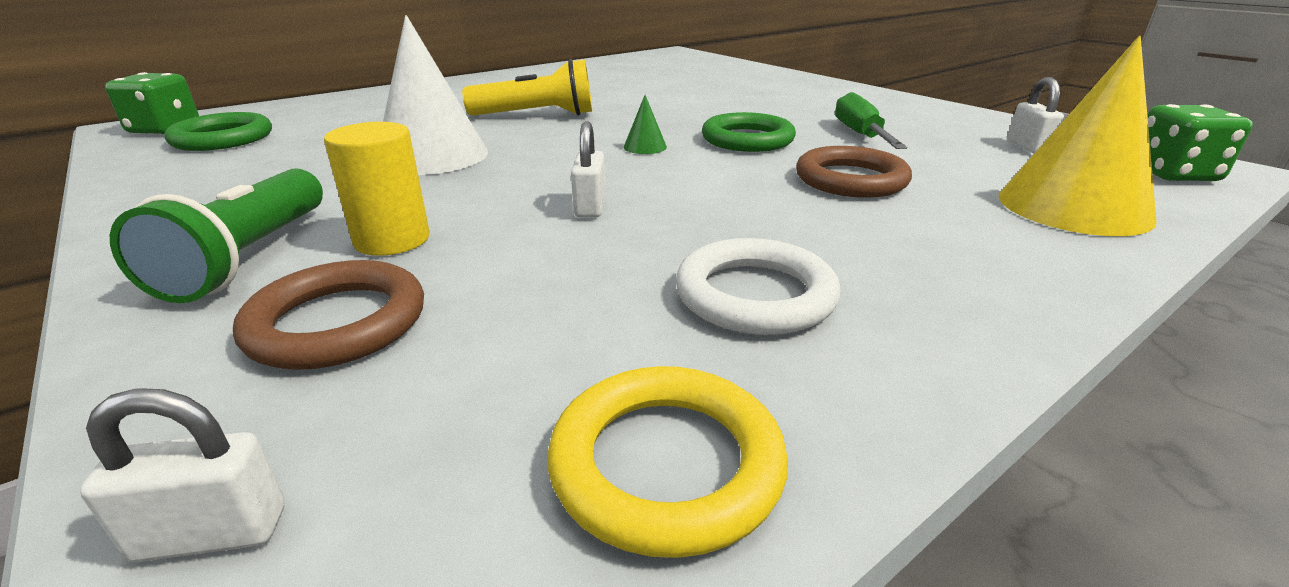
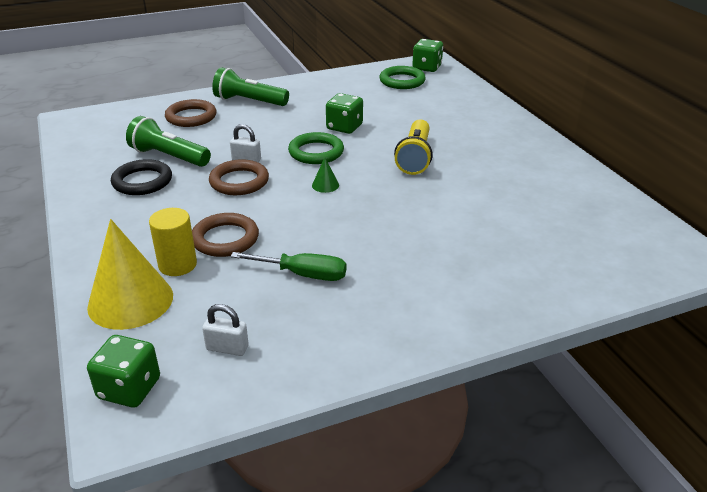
camera: 105 degrees right, 5 degrees up
(212, 533) = (122, 112): white padlock -> none
(392, 240) = (244, 122): yellow cylinder -> yellow cylinder (177, 265)
(432, 156) = (344, 127): white cone -> green dice
(612, 293) = (168, 157): none -> green flashlight
(666, 464) = (88, 154): yellow ring -> none
(676, 199) = (239, 181): none -> brown ring
(747, 139) = (320, 223): green ring -> green ring (316, 152)
(755, 295) = (142, 181): white ring -> black ring

